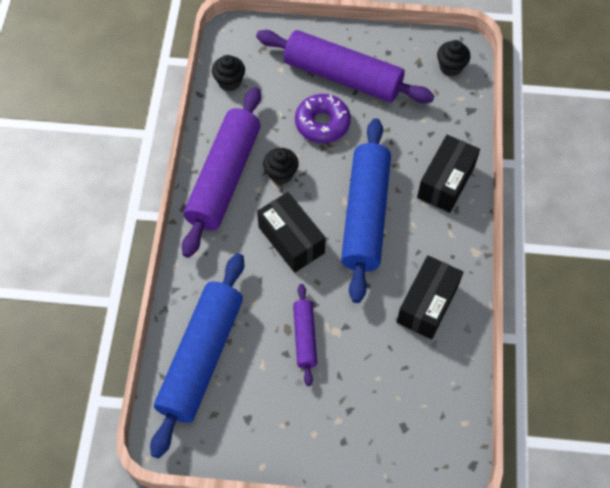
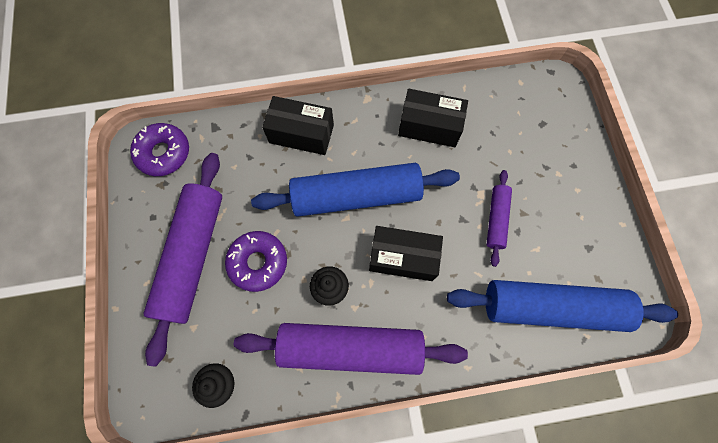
camera: 105 degrees left, 10 degrees up
(291, 240) = (403, 257): black box -> black box turned 60 degrees clockwise
(304, 337) = (496, 219): purple rolling pin -> purple rolling pin turned 60 degrees counterclockwise
(451, 67) = (164, 153): black cupcake -> purple donut

